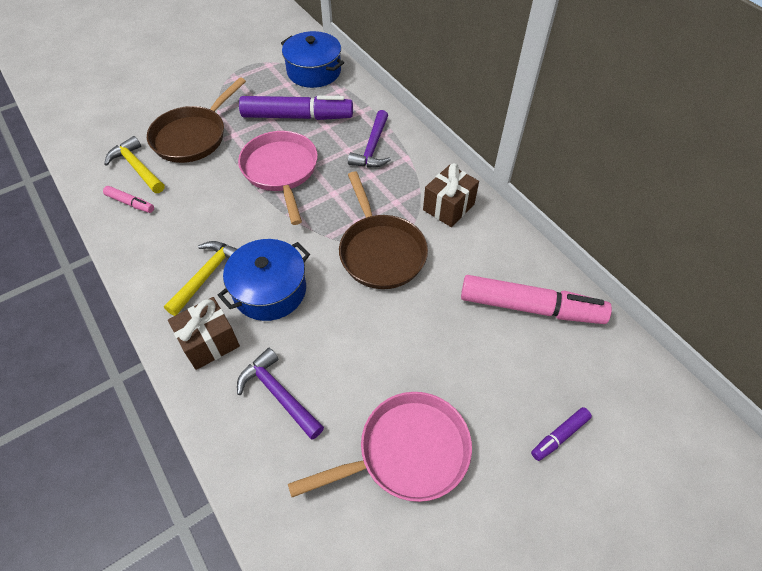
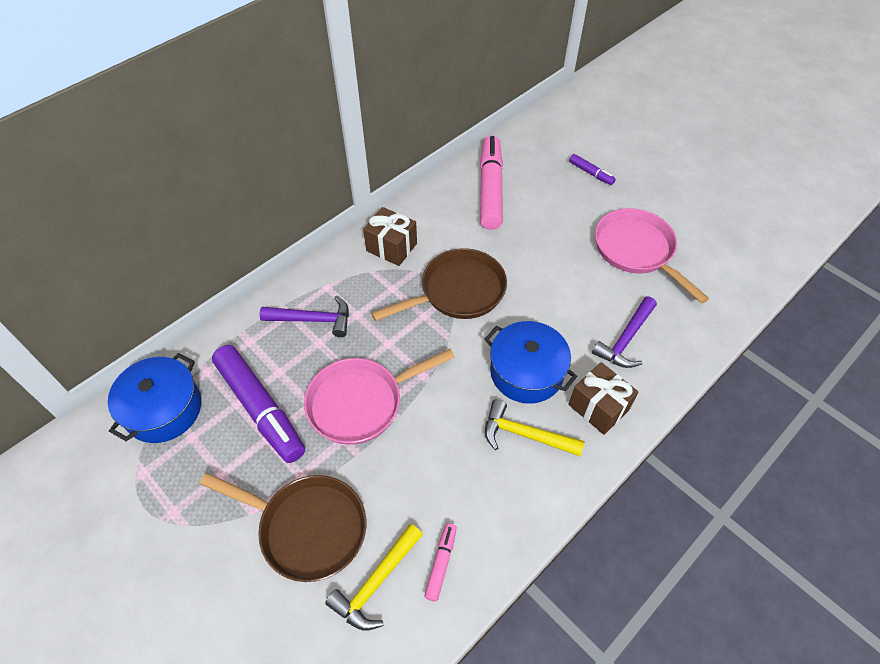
camera: 100 degrees left, 0 degrees up
(297, 116) = (260, 408): purple marker -> purple marker turned 150 degrees clockwise

